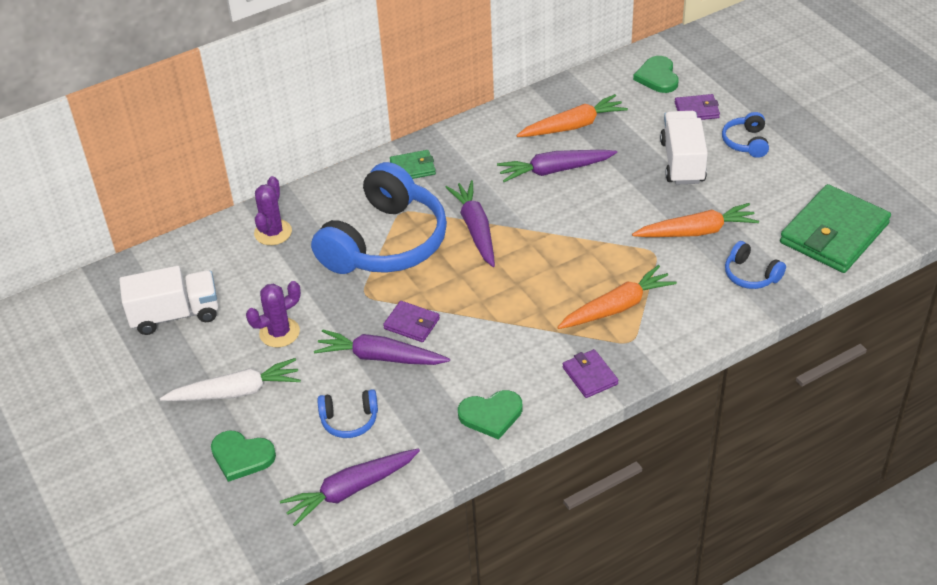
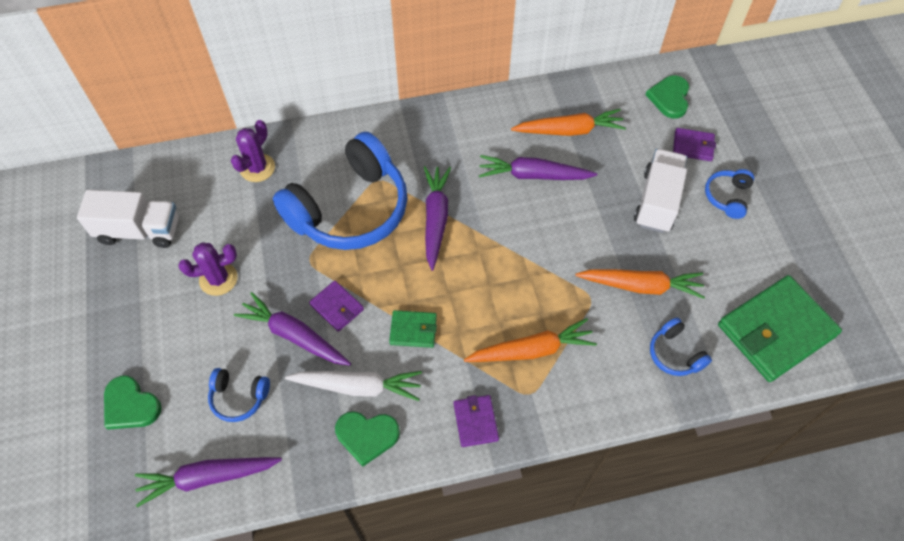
camera: 15 degrees right, 15 degrees up
(235, 392) = (154, 331): white carrot -> white carrot (357, 386)
(412, 168) = (406, 134): green wallet -> green wallet (413, 330)

